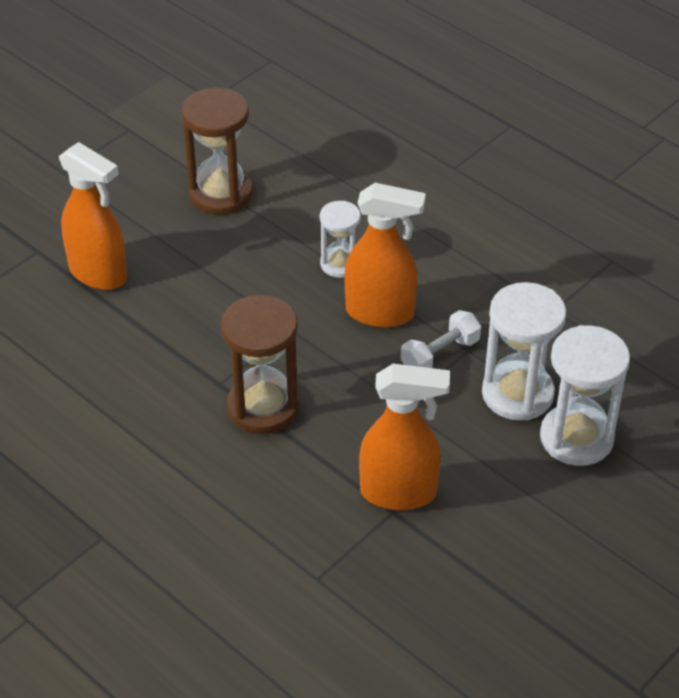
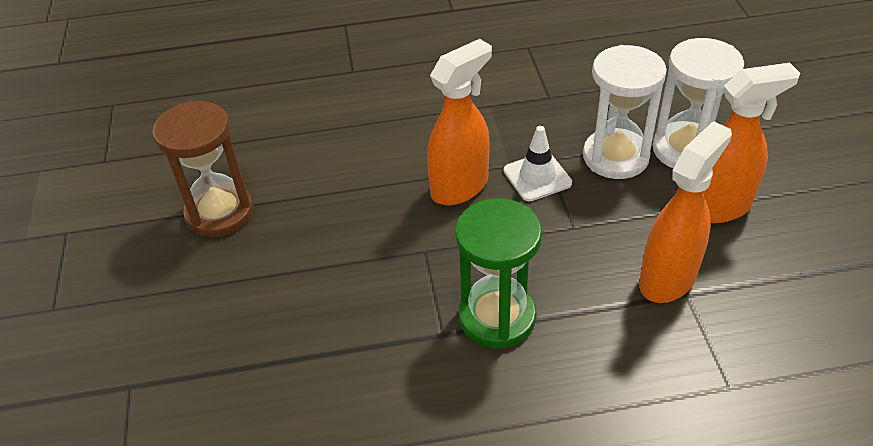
camera: 50 degrees left, 0 degrees up
(99, 274) = (215, 351): orange spray bottle -> orange spray bottle (718, 207)
(263, 407) = (497, 317): brown hourglass -> green hourglass
(340, 264) = (382, 182): white hourglass -> none
(440, 354) = (537, 177): white dumbbell -> white traffic cone

